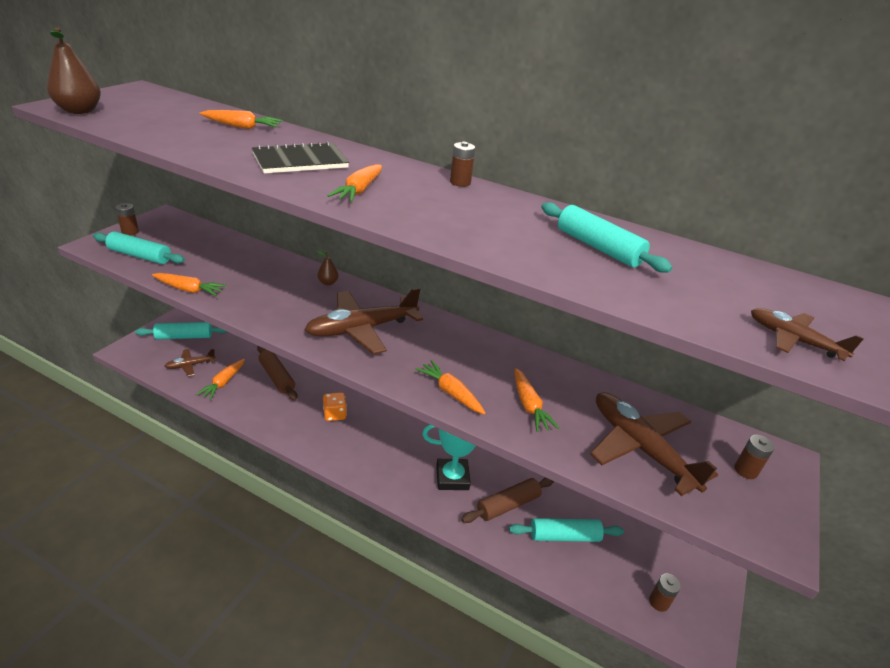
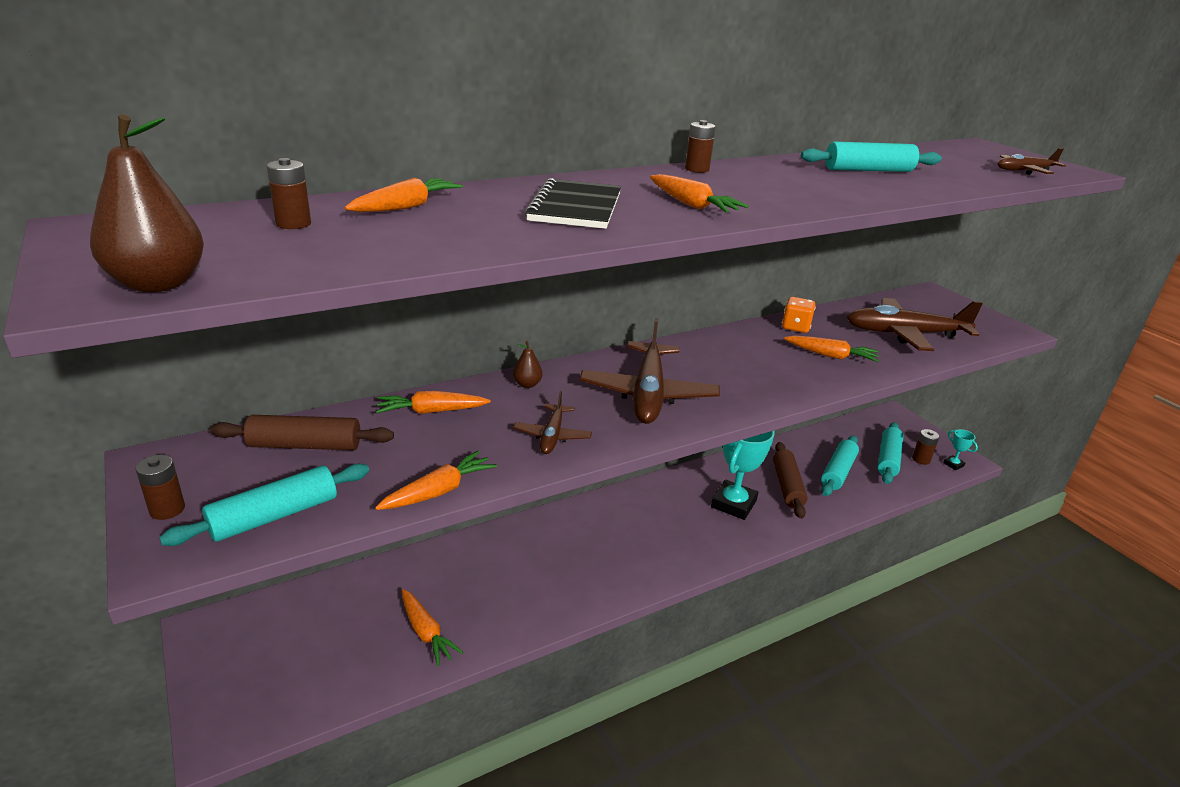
camera: 55 degrees left, 5 degrees down
(184, 337) = (263, 645): turquoise rolling pin -> turquoise rolling pin (888, 459)
(190, 365) = (348, 658): brown plane -> brown plane (552, 436)
(277, 377) = (463, 574): brown rolling pin -> brown rolling pin (305, 445)
(334, 414) = (578, 549): orange dice -> orange dice (795, 327)
(451, 393) = (792, 384): orange carrot -> orange carrot (431, 411)
(682, 635) = (953, 464): none -> turquoise trophy
(745, 470) = (942, 310): brown battery -> brown battery (293, 224)

